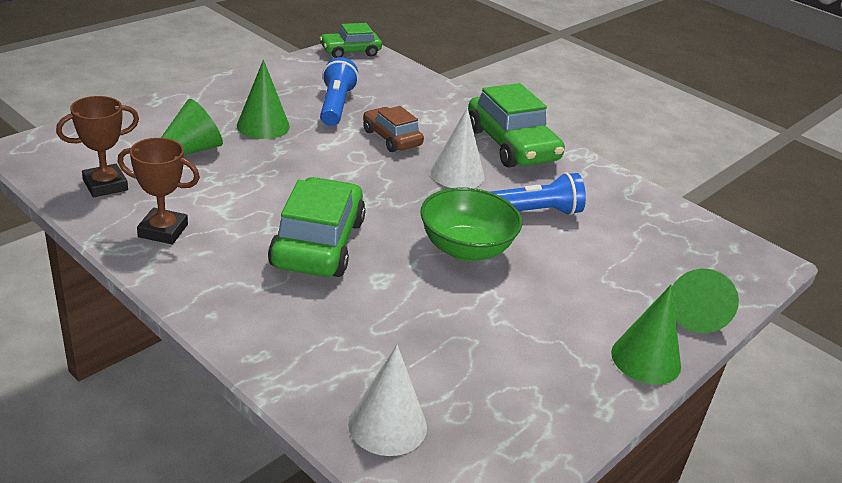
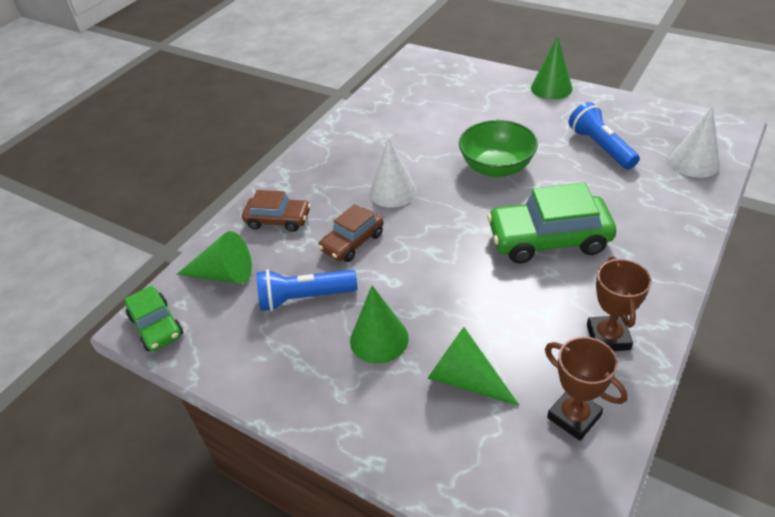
camera: 95 degrees left, 10 degrees up
(447, 111) = (278, 220): none -> brown car
(511, 145) = (325, 172): green car -> none
(533, 212) = (424, 146): blue flashlight -> blue flashlight (600, 147)
(695, 311) = (490, 76): green cone -> green cone (223, 274)

